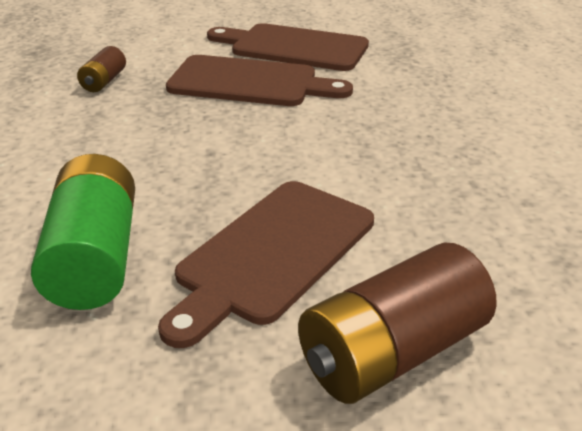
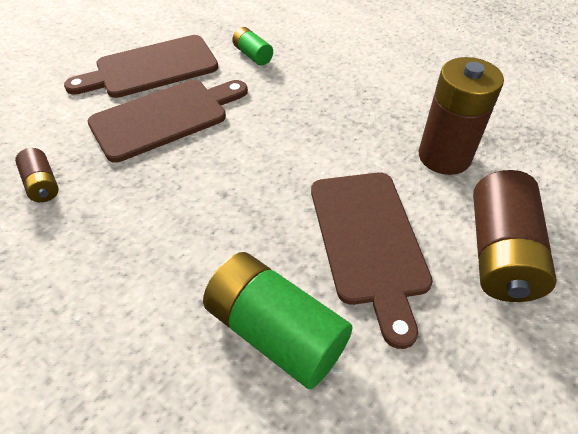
camera: 45 degrees left, 15 degrees up
(399, 74) = (252, 55): none -> green battery
(473, 242) = (444, 156): none -> brown battery

